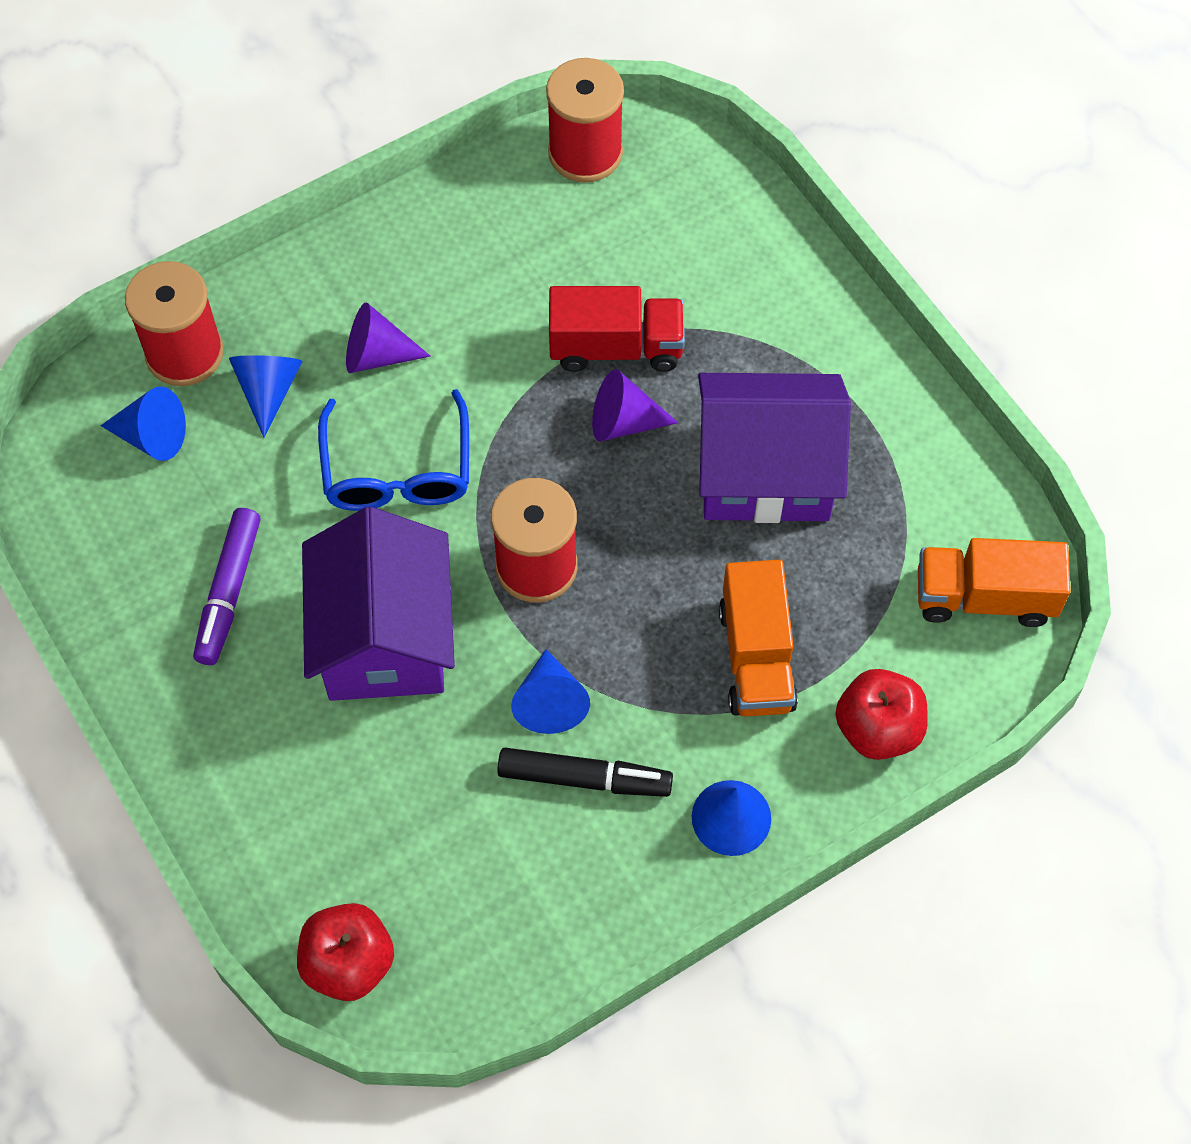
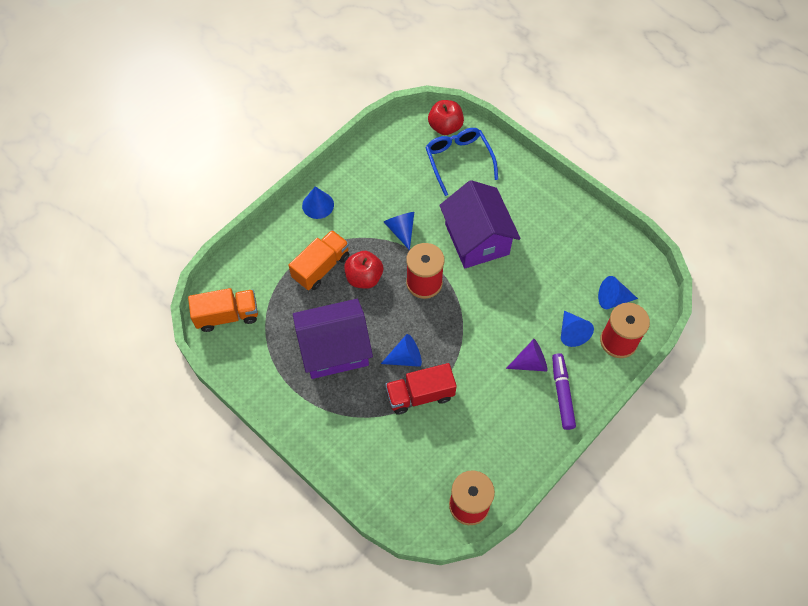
camera: 165 degrees right, 0 degrees up
(228, 592) = (548, 242): purple marker -> purple marker (562, 393)
(397, 470) = (499, 310): blue glasses -> blue glasses (458, 161)
(584, 779) = (379, 205): black marker -> none
(624, 422) = (405, 358): purple cone -> blue cone
(756, 657) = (321, 267): orange truck -> orange truck turned 60 degrees clockwise
(878, 729) = (265, 250): red apple -> red apple (364, 277)

